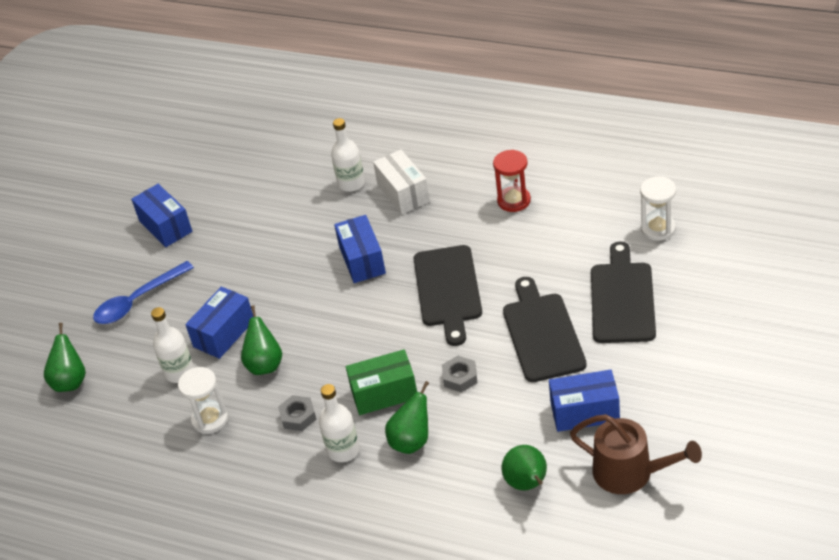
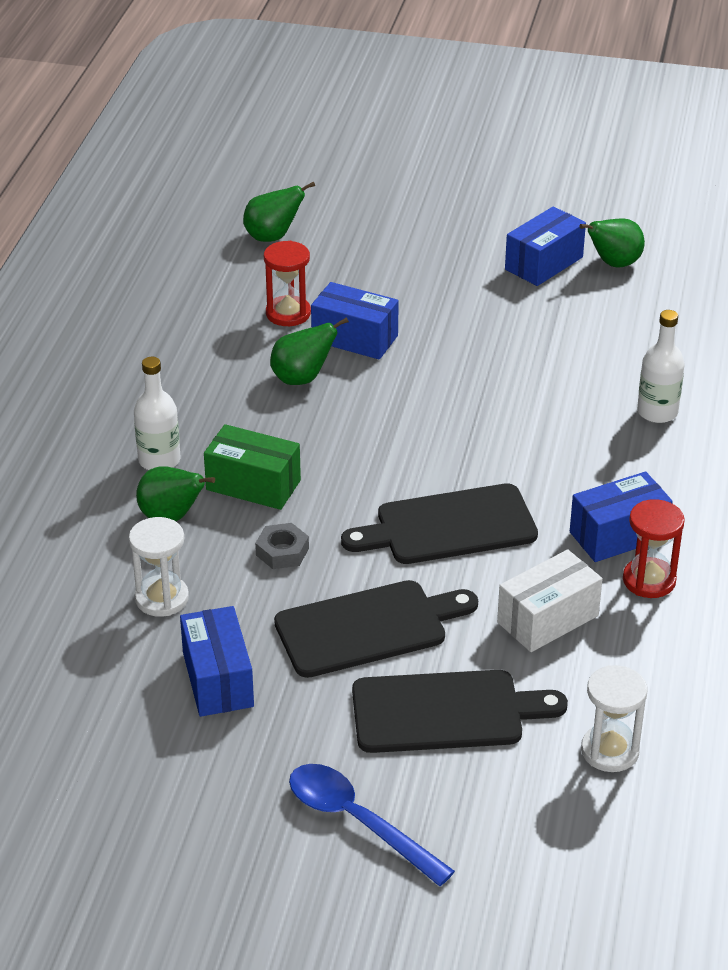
camera: 75 degrees right, 5 degrees down
(138, 300) = (407, 263): blue spoon -> blue spoon (358, 822)
(179, 372) = (288, 313): white bottle -> red hourglass
(210, 419) = (213, 348): white hourglass -> white hourglass (162, 598)
(298, 416) = (215, 416): grey nut -> none
(362, 260) = (500, 439): blue box -> blue box (618, 535)
(384, 393) = (253, 485): green box -> green box turned 45 degrees counterclockwise
(403, 193) = (646, 464): white box -> white box (548, 619)
(527, 484) = (94, 629): green pear -> green pear (613, 264)
(629, 473) = (106, 730): brown watering can -> none

